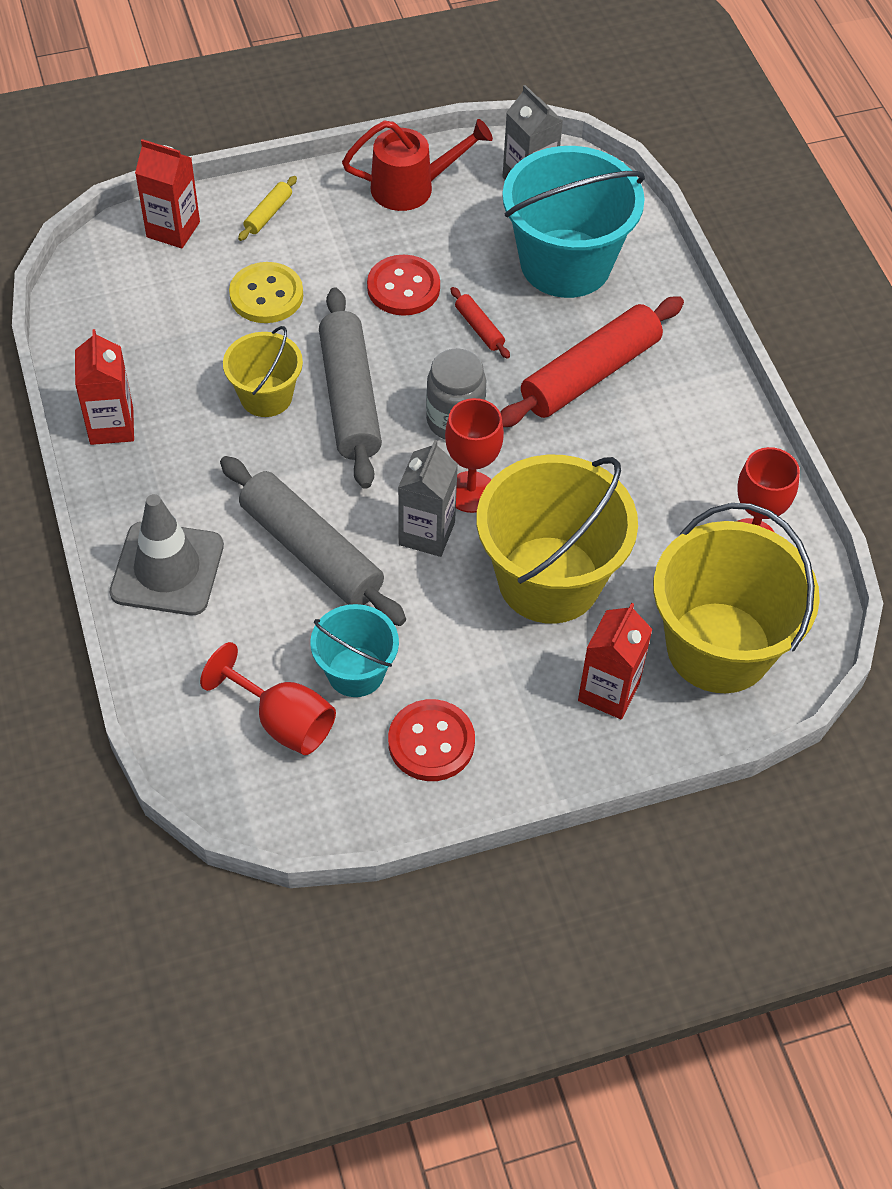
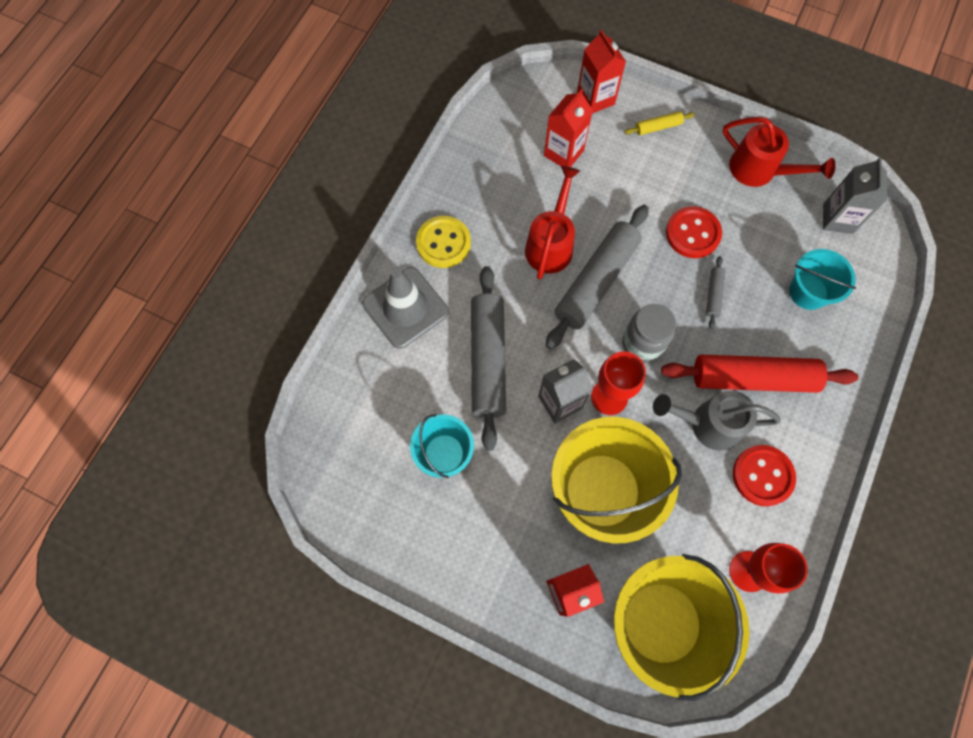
camera: 45 degrees right, 15 degrees up
(111, 426) = (454, 198): red carton -> red carton (563, 153)
(266, 295) = (609, 179): yellow button -> yellow button (443, 243)
(266, 396) = (551, 243): yellow bucket -> red watering can
(282, 721) = (381, 449): red goblet -> none
(431, 742) = (444, 532): red button -> red button (762, 476)
(479, 328) = (713, 295): red rolling pin -> grey rolling pin
(565, 263) = (808, 292): turquoise bucket -> turquoise bucket, size x0.54
(589, 444) = (708, 424): none -> grey watering can

